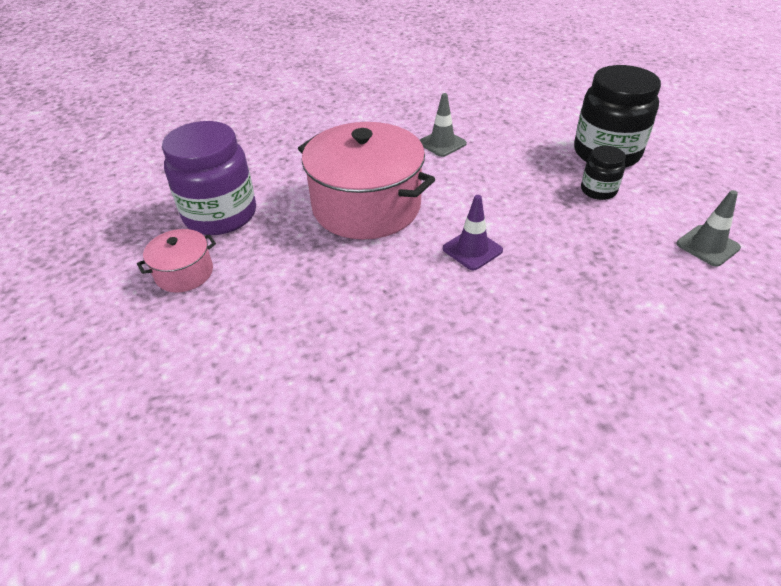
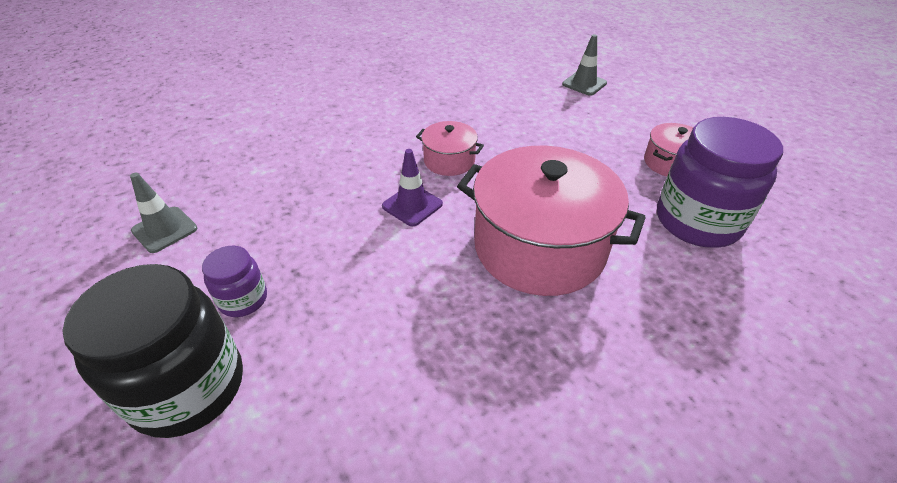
camera: 170 degrees right, 0 degrees up
(428, 298) = (449, 161): none -> pink pot
(442, 143) = (465, 387): grey traffic cone -> grey traffic cone (584, 84)
(598, 190) = (243, 299): black jar -> purple jar

